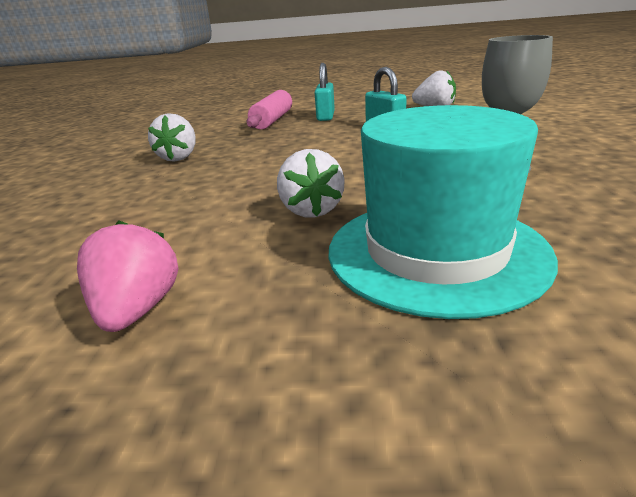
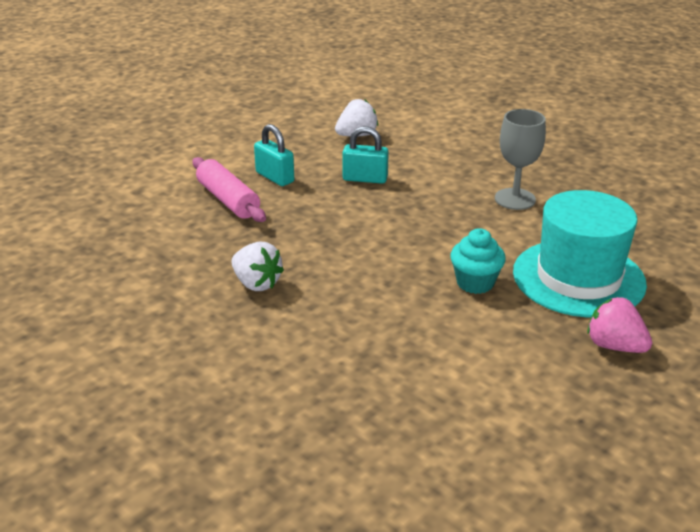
camera: 50 degrees left, 5 degrees up
(138, 310) = (520, 380): pink strawberry -> pink strawberry (614, 346)
(311, 210) = (475, 283): white strawberry -> turquoise cupcake

